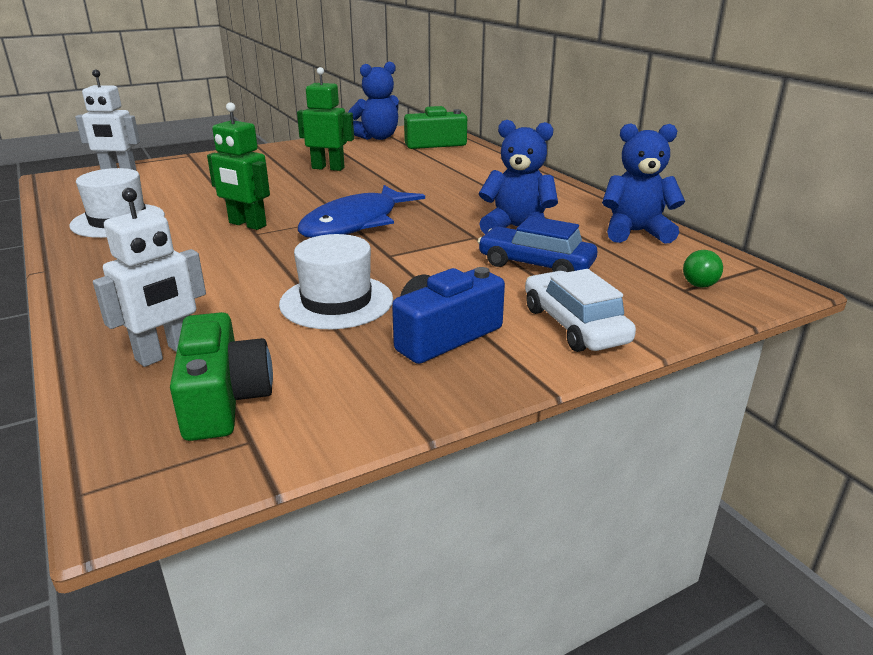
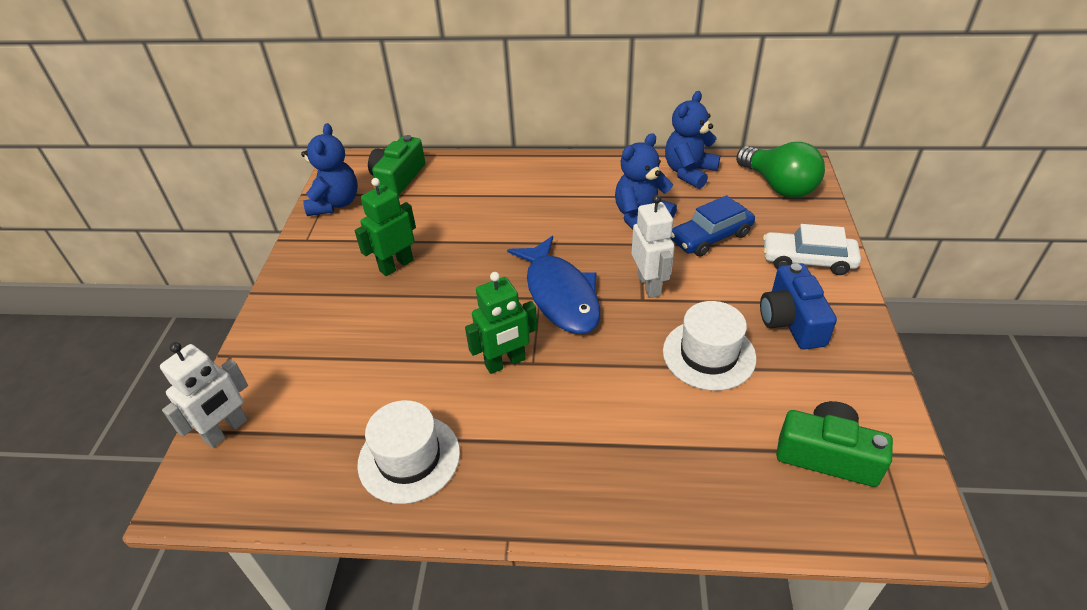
camera: 55 degrees left, 15 degrees up
(166, 353) = (742, 474): white robot -> white robot (649, 285)
(700, 281) = (778, 186): green light bulb -> green light bulb, size x2.16

